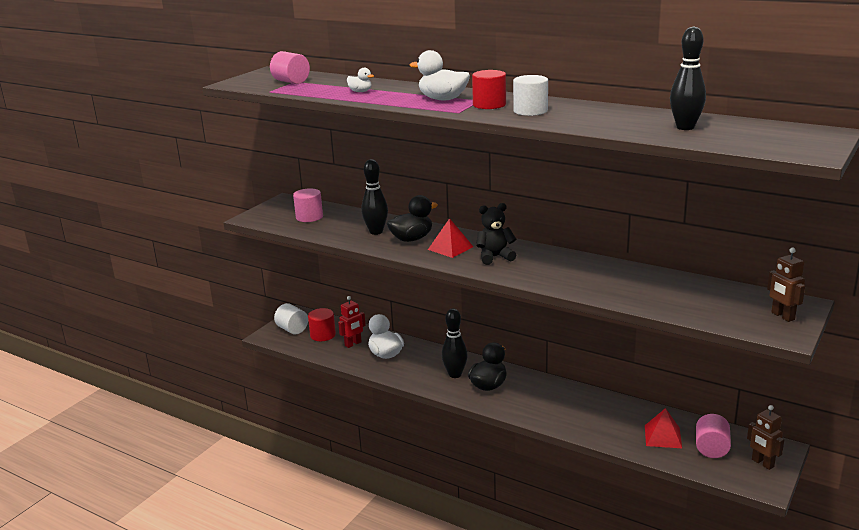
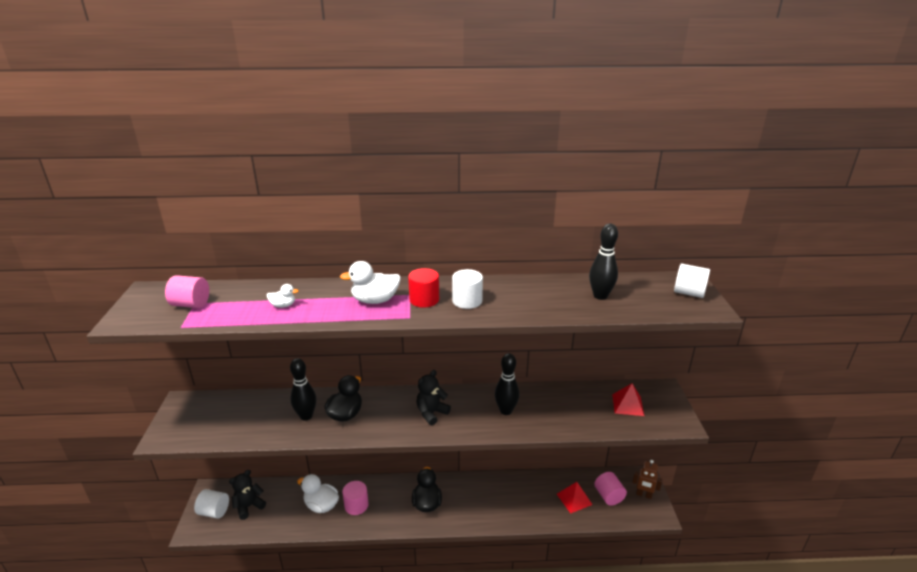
camera: 35 degrees left, 5 degrees up
(309, 217) = (225, 417): pink cylinder -> pink cylinder (356, 505)
(323, 335) = (249, 506): red cylinder -> black teddy bear
(353, 344) = (284, 505): red robot -> none
(450, 248) = (387, 414): red pyramid -> red pyramid (628, 405)
(455, 374) = (393, 503): black bowling pin -> black bowling pin (506, 411)
(782, 316) = (664, 405): brown robot -> none
(807, 140) = (689, 293): none -> white cylinder

